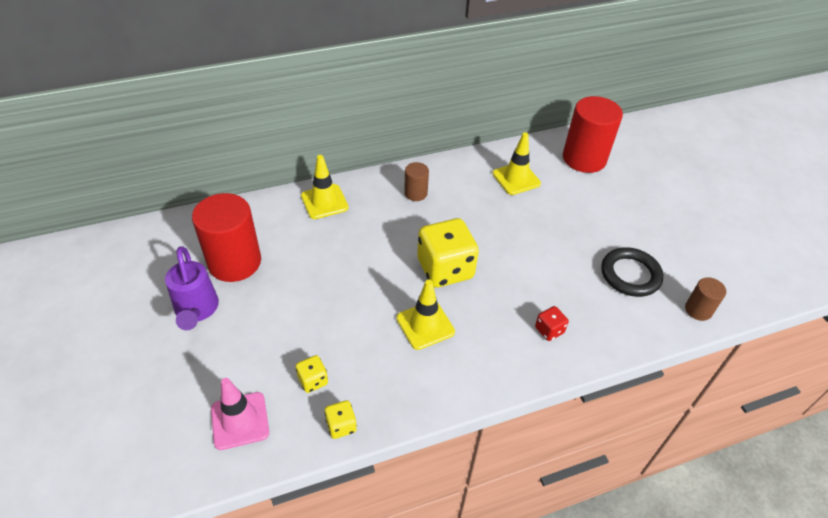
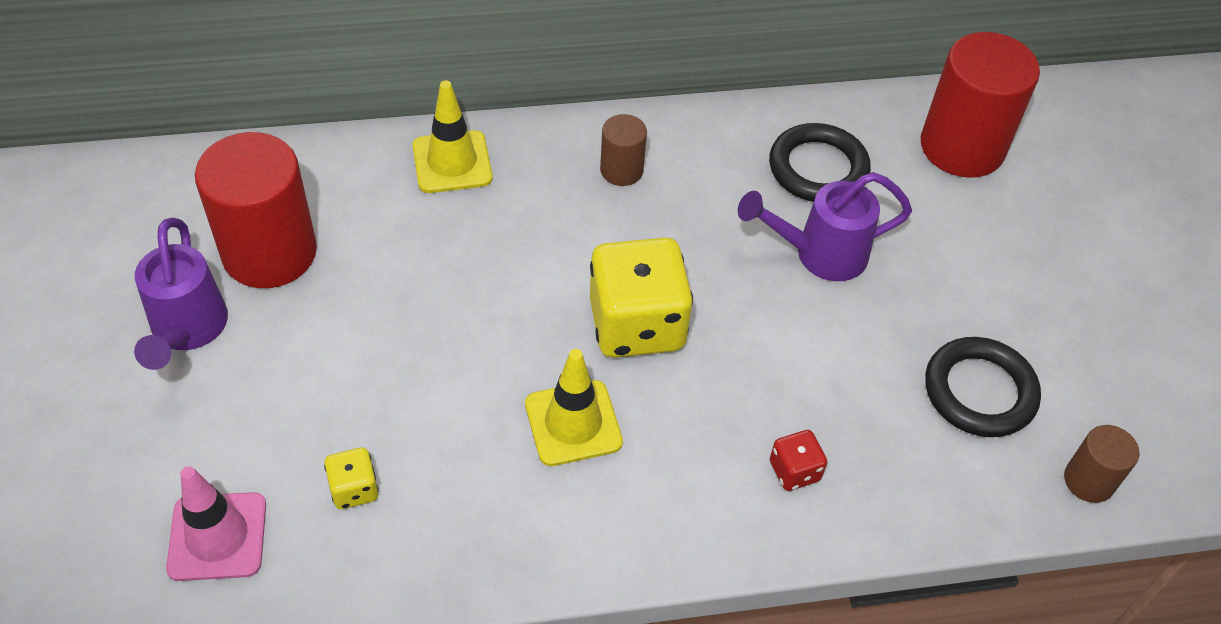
camera: 10 degrees right, 5 degrees up
(341, 425) = (383, 576): yellow dice -> none
(516, 178) = (818, 168): yellow traffic cone -> black ring
(529, 220) = (818, 254): none -> purple watering can

